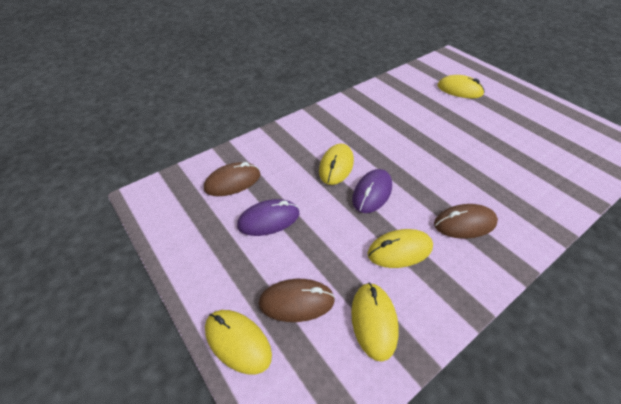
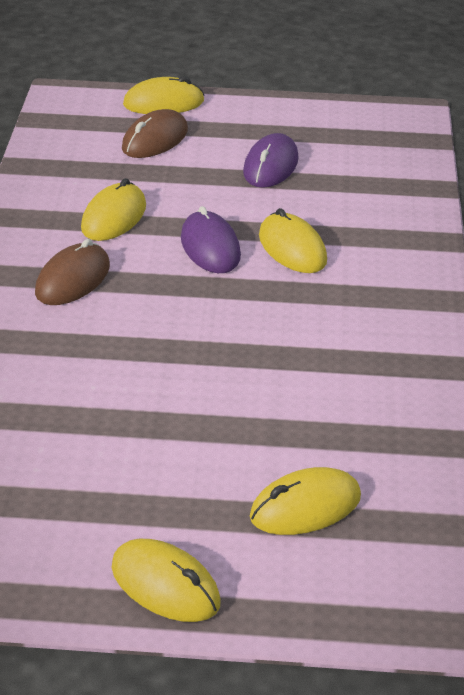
camera: 130 degrees right, 10 degrees down
(232, 182) = (364, 169): brown mouse -> none
(374, 321) = (78, 164): yellow mouse -> yellow mouse (165, 585)

